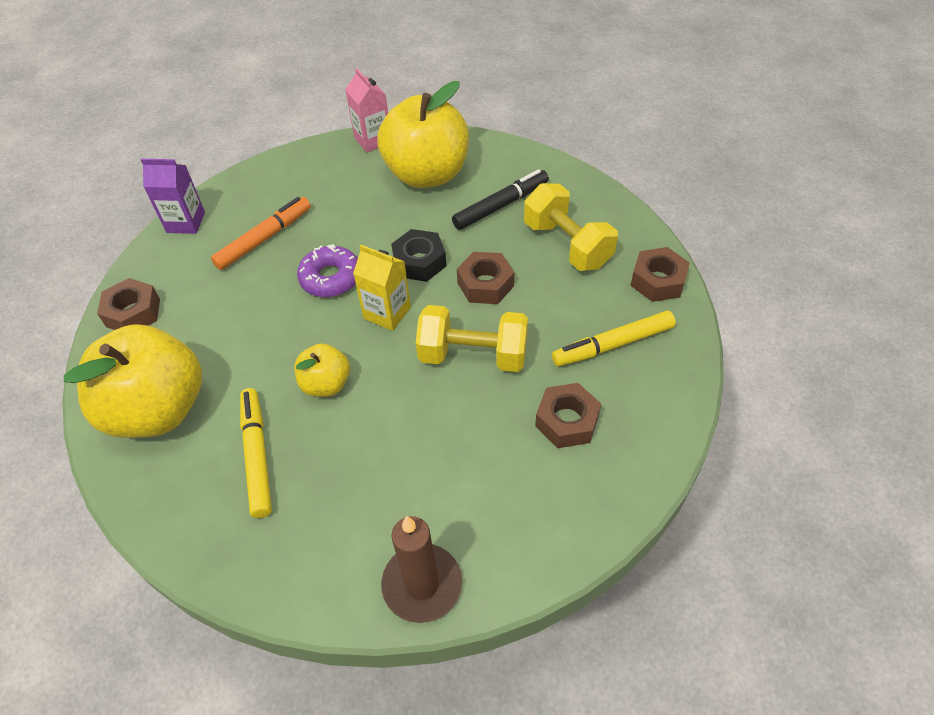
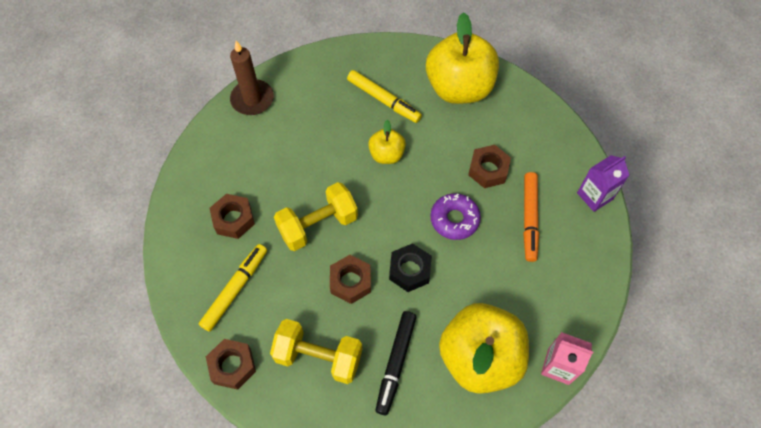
camera: 140 degrees right, 10 degrees up
(133, 313) = (541, 122): brown nut -> brown nut (488, 170)
(387, 313) = (395, 219): yellow carton -> none

